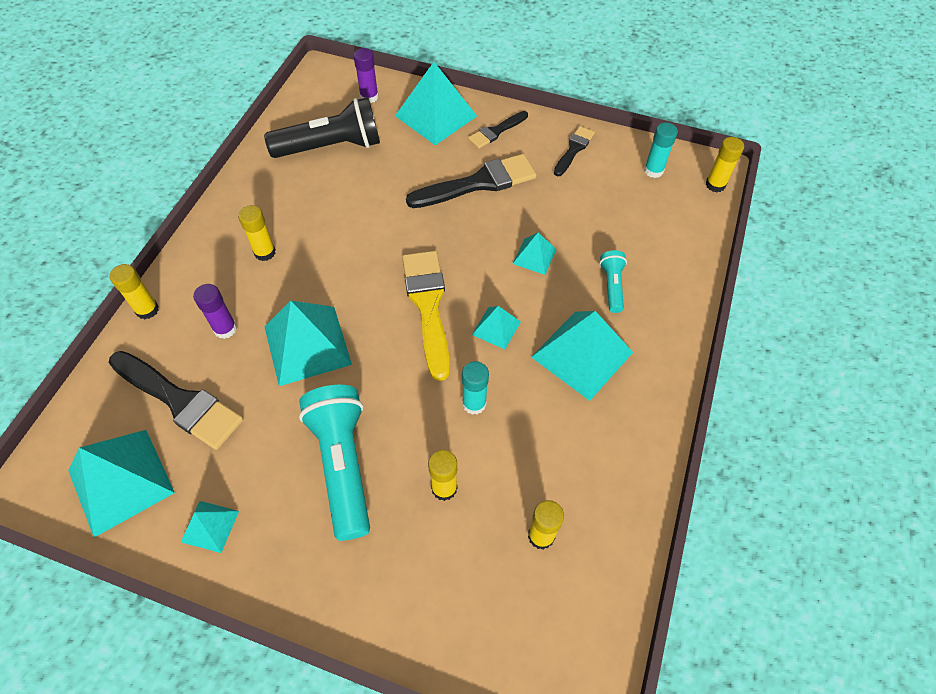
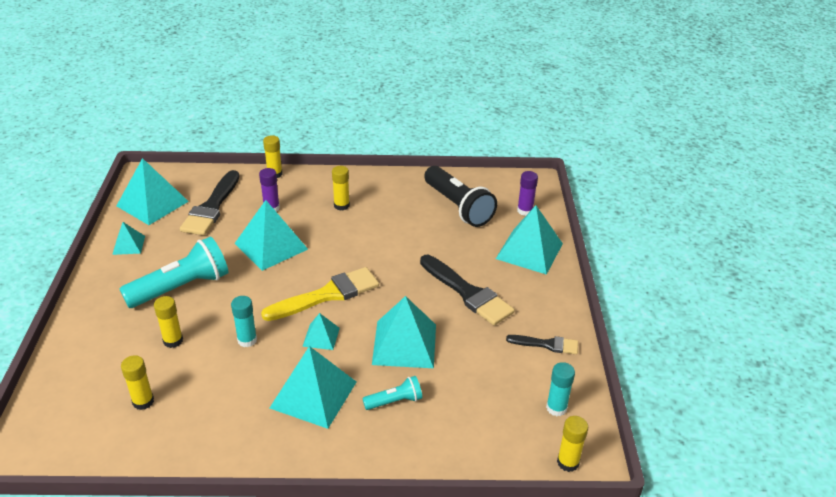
camera: 70 degrees right, 20 degrees down
(496, 131) = (535, 290): black brush -> none
(534, 256) = (404, 344): turquoise pyramid -> turquoise pyramid, size x1.94

